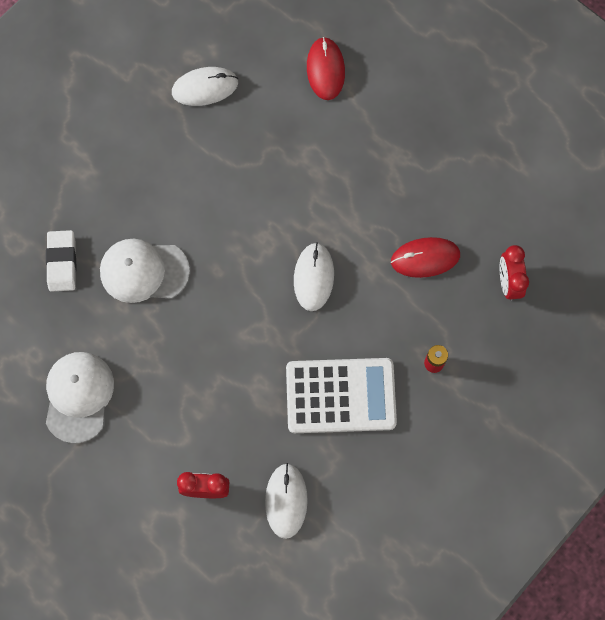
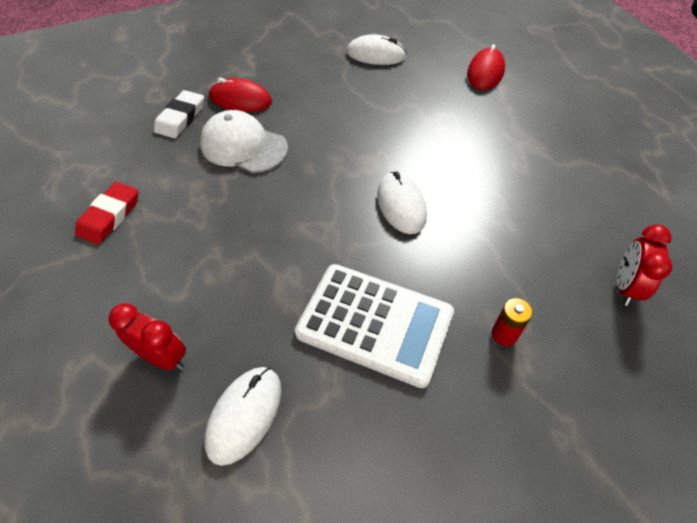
camera: 25 degrees right, 20 degrees down
(78, 396) = (110, 216): white cap -> red eraser
(313, 277) = (401, 205): white mouse -> white mouse turned 45 degrees counterclockwise
(425, 258) = (530, 230): red mouse -> red mouse (240, 99)

